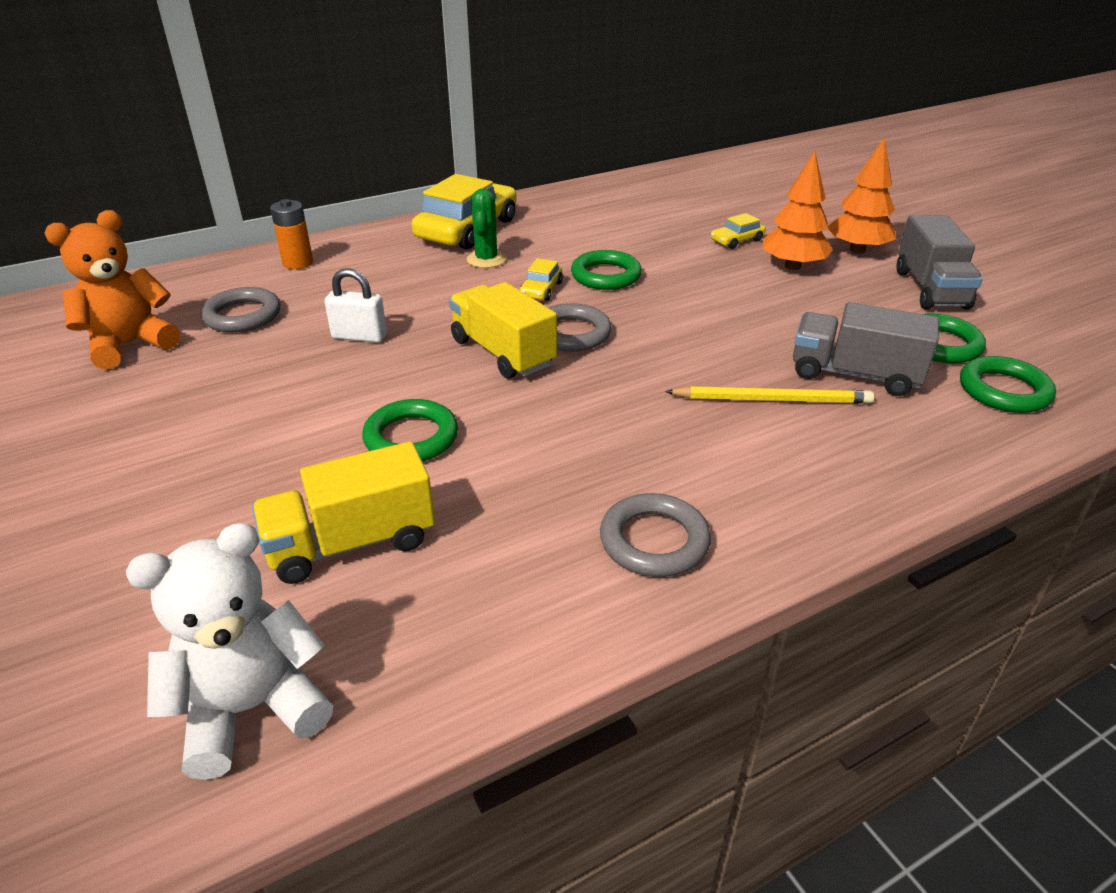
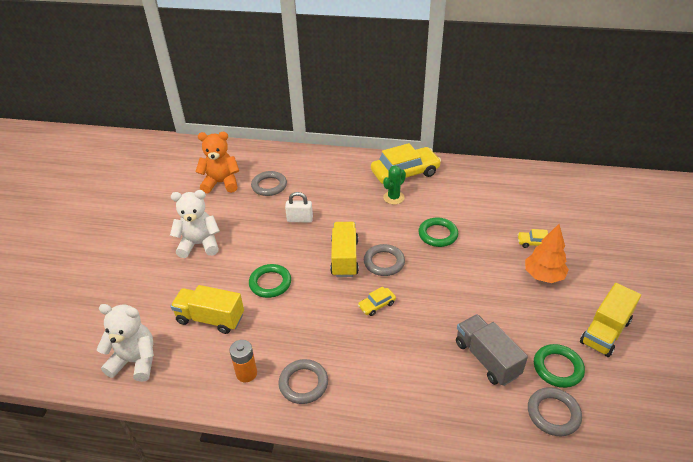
camera: 40 degrees right, 5 degrees up
(185, 446) = (199, 244): none -> white teddy bear
(298, 263) = (315, 163): orange battery -> orange battery (246, 373)
(359, 336) = (300, 219): white padlock -> white padlock turned 45 degrees counterclockwise
(541, 289) = (398, 229): yellow car -> yellow car (377, 305)
(772, 399) = (429, 349): yellow pencil -> none
(857, 250) = (598, 283): orange tree -> none
(930, 289) = (605, 331): grey truck -> yellow truck
(1004, 390) = (553, 413): green ring -> grey ring

